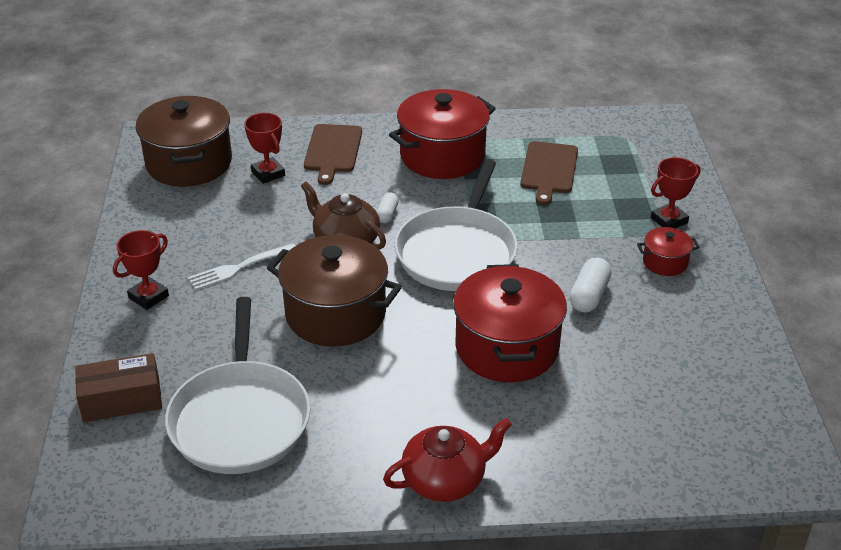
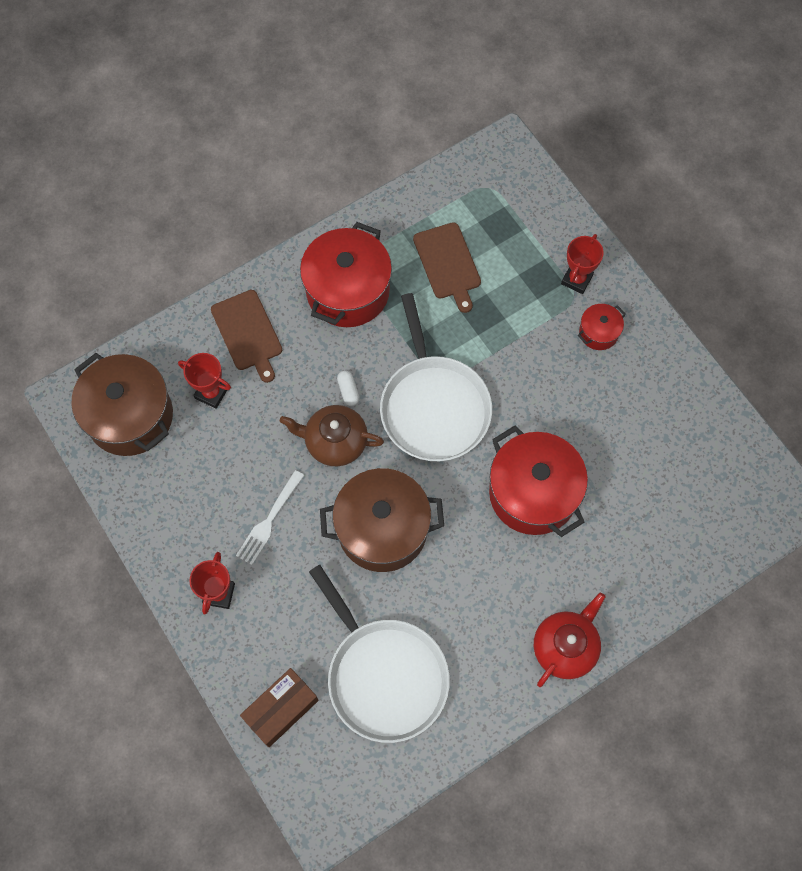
camera: 30 degrees left, 30 degrees up
(589, 296) = (562, 402): white capsule -> none

